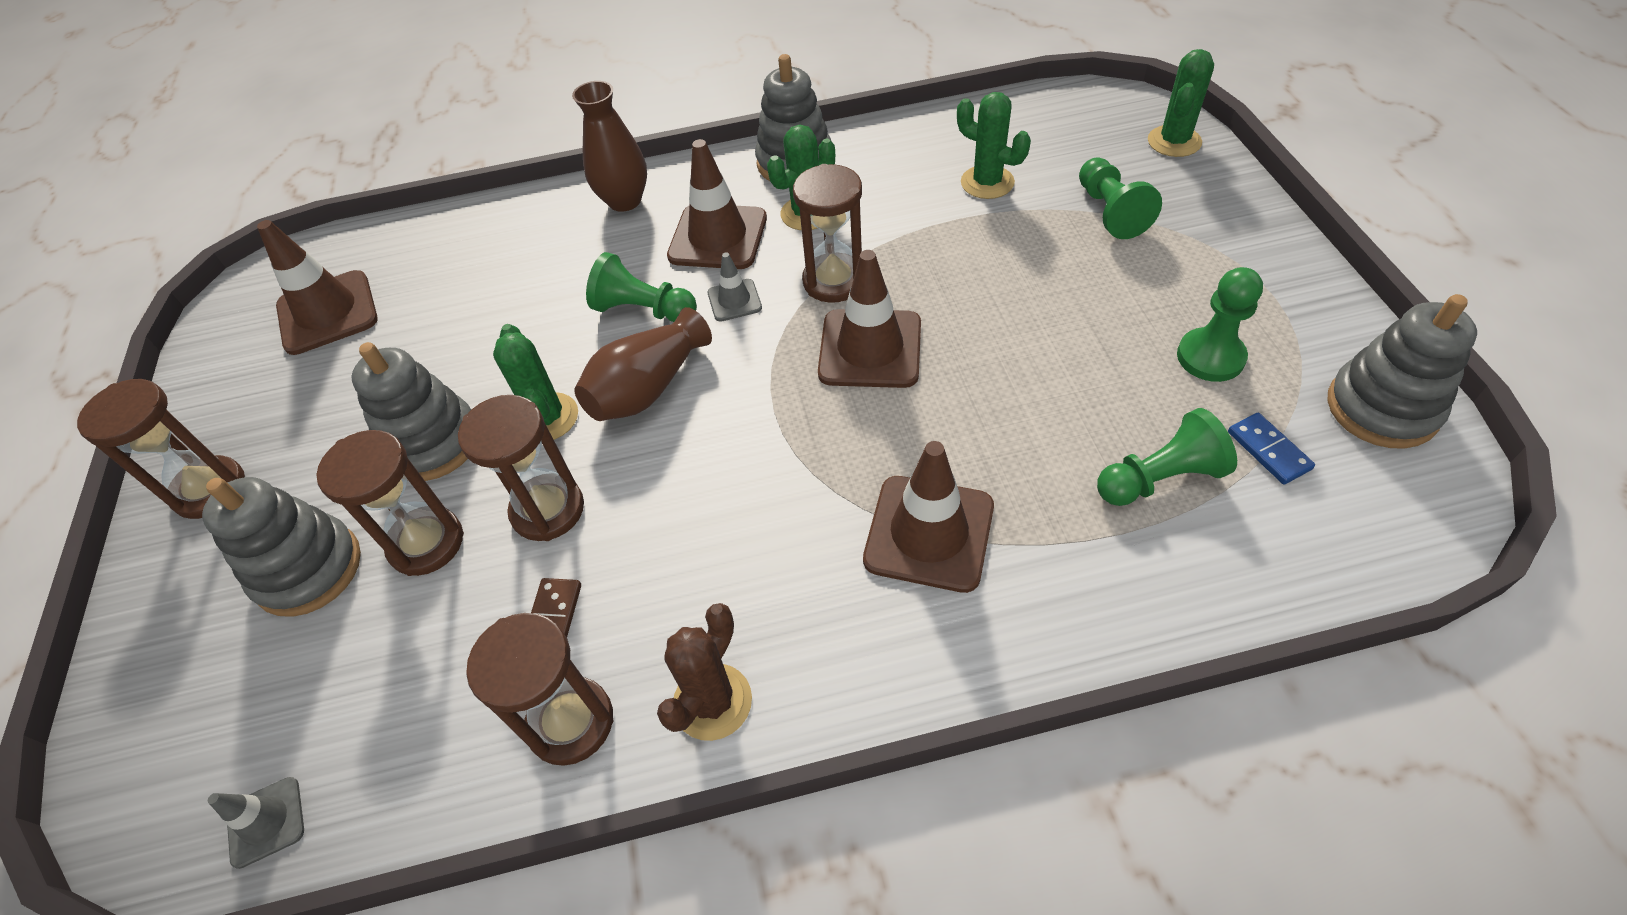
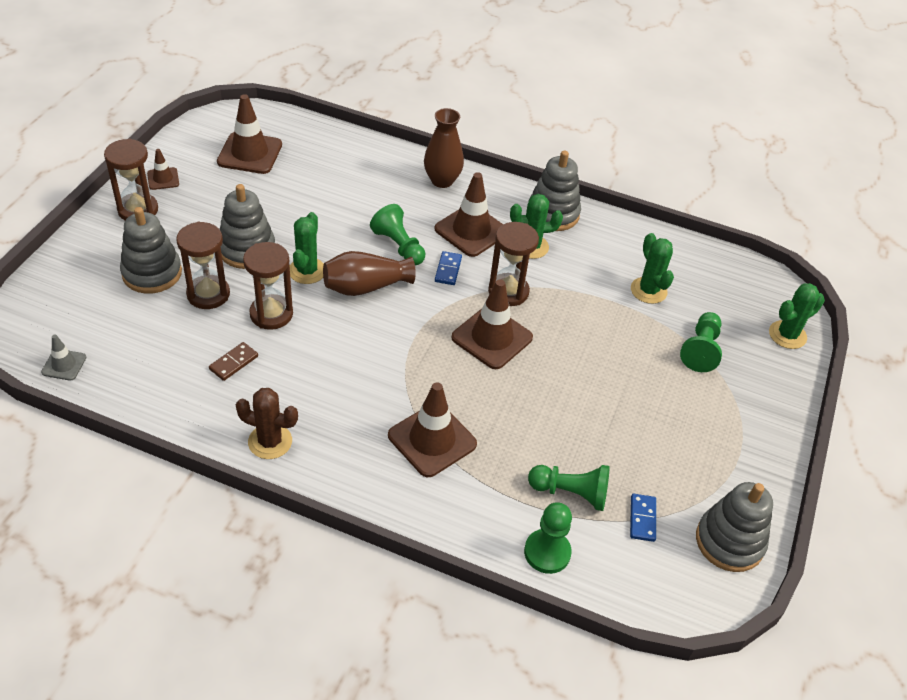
camera: 25 degrees right, 5 degrees down
(217, 422) = (163, 179): none -> brown traffic cone
(571, 722) = (206, 409): brown hourglass -> none
(712, 702) = (270, 441): brown cactus -> brown cactus turned 45 degrees clockwise
(734, 300) = (448, 270): grey traffic cone -> blue domino
(1210, 357) = (666, 457): green pawn -> green pawn (547, 552)

